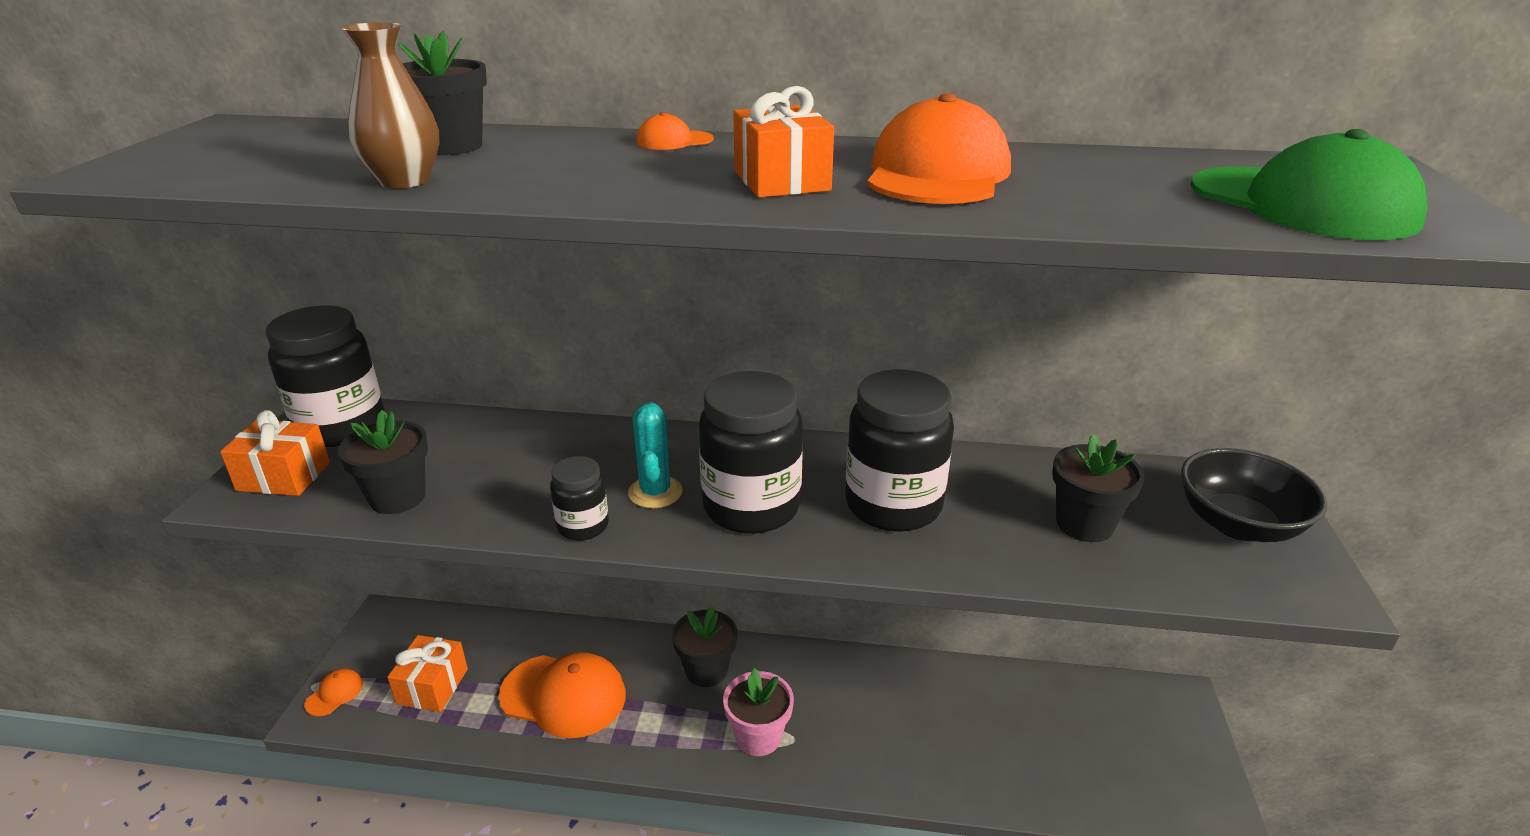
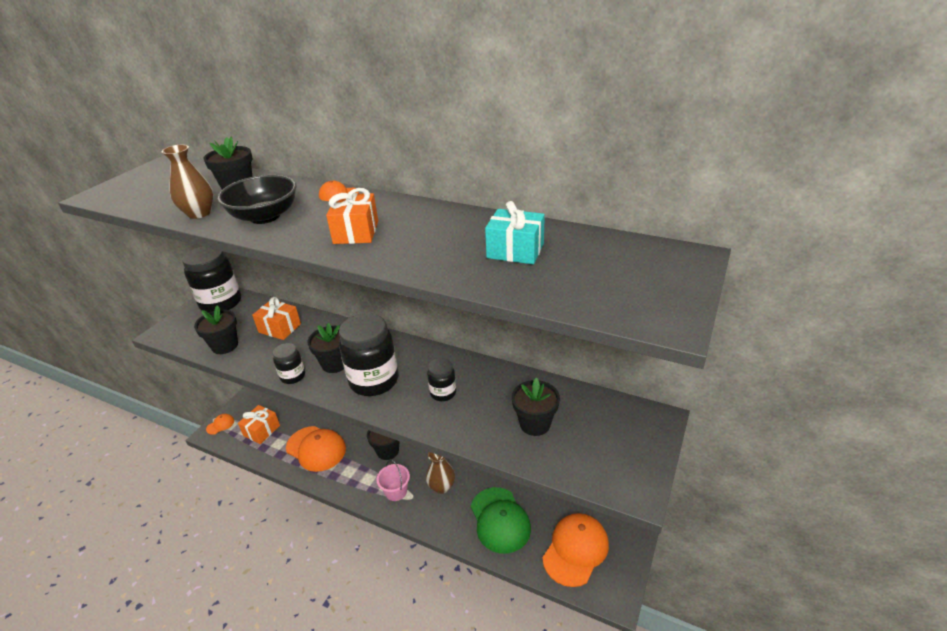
camera: 20 degrees right, 5 degrees up
(284, 476) = (186, 326): orange gift -> orange gift (279, 328)
(655, 492) = (335, 364): turquoise cactus -> black flower pot
(758, 736) = (396, 491): pink flower pot -> pink bucket
(837, 709) = (441, 487): none -> brown vase
(893, 505) = (443, 393): black jar -> black jar, size x0.51
(937, 174) = (436, 235): orange cap -> orange cap (575, 550)
(1104, 180) = (515, 251): none -> turquoise gift
(1238, 524) = (622, 441): black bowl -> black bowl (265, 216)
(1301, 204) = (599, 284): green cap -> green cap (500, 520)

